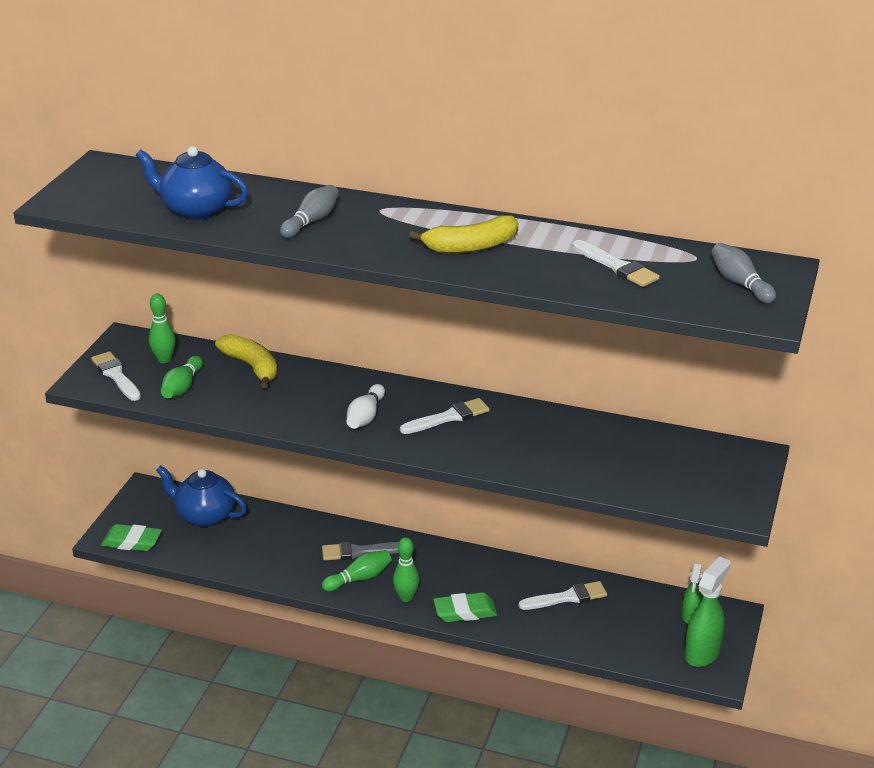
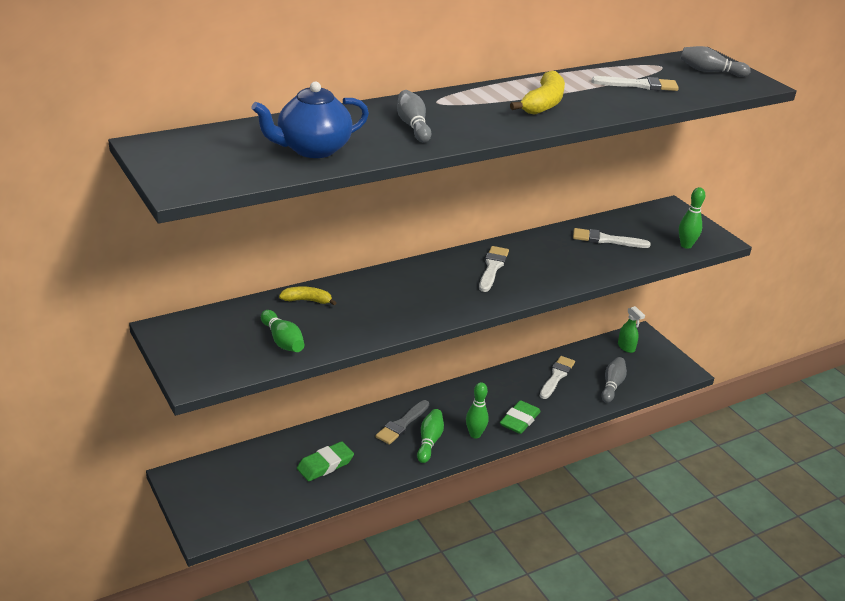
camera: 50 degrees left, 0 degrees up
(116, 375) = (212, 360): white brush -> white brush (606, 240)
(132, 542) = (230, 521): green eraser -> green eraser (325, 465)
(164, 359) = (229, 329): green bowling pin -> green bowling pin (686, 245)
(204, 515) = (256, 467): blue teapot -> none
(252, 367) = (307, 300): yellow banana -> yellow banana, size x0.61
(365, 416) = (444, 293): white bowling pin -> none
(610, 638) = (612, 385): none -> grey bowling pin
(702, 653) = (661, 364): green spray bottle -> none

